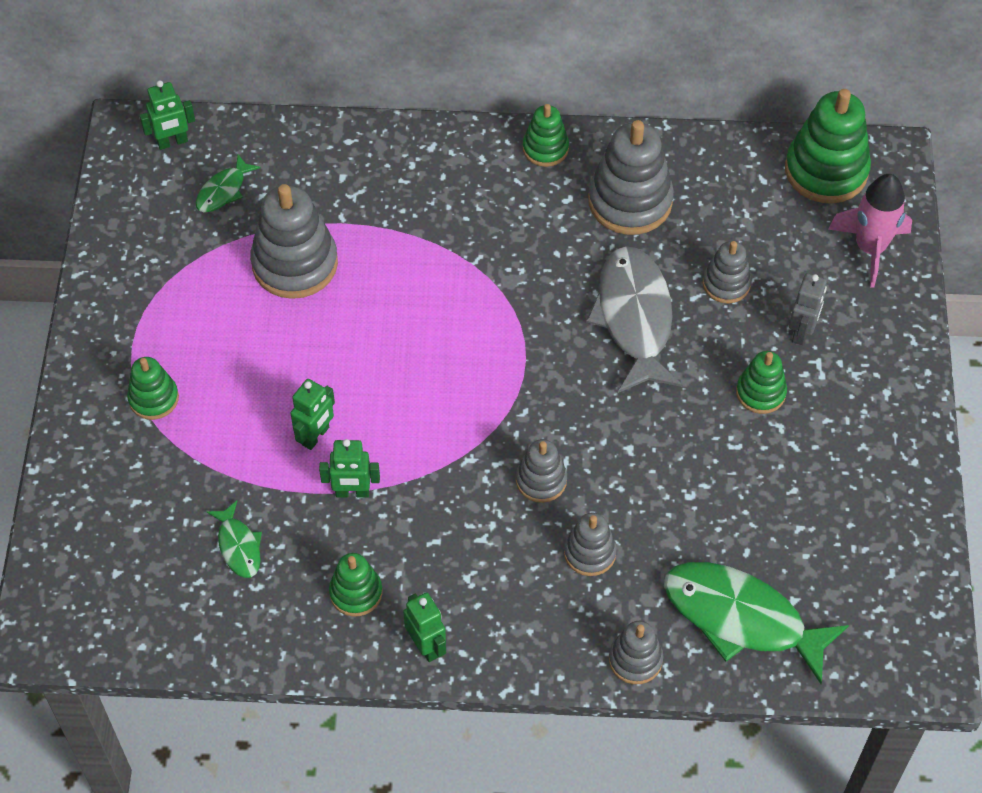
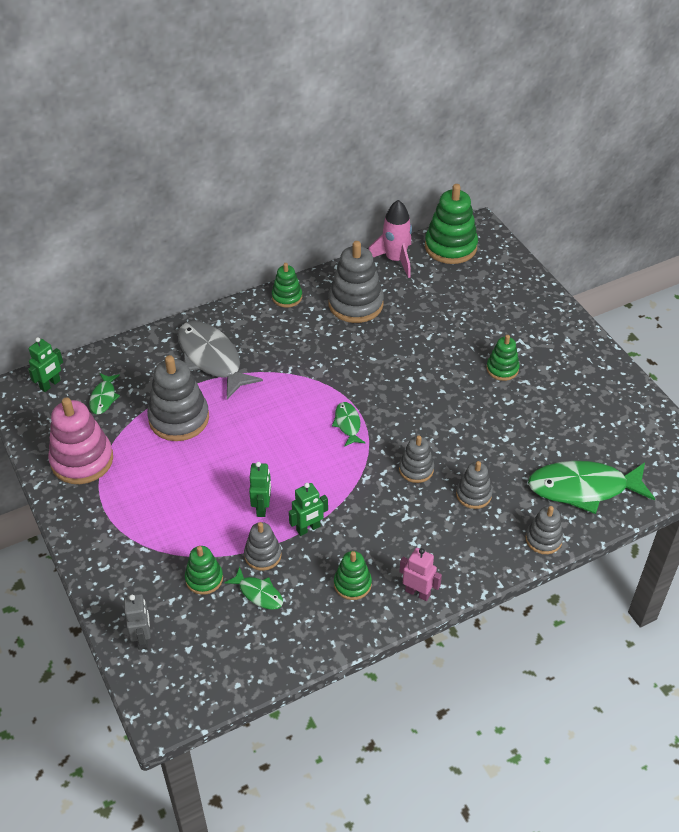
camera: 30 degrees left, 10 degrees down
(147, 266) = (82, 460): none -> pink stacking toy
(154, 398) = (141, 534): green stacking toy -> green stacking toy (204, 579)
(426, 646) = (417, 592): green robot -> pink robot
(498, 373) = (348, 424): none -> green fish
(634, 318) = (404, 361): grey fish -> grey fish (212, 359)
(726, 284) = (441, 323): grey stacking toy -> grey stacking toy (263, 555)
(802, 332) = (500, 329): grey robot -> grey robot (142, 638)
(870, 249) = (503, 274): pink rocket -> pink rocket (395, 260)

